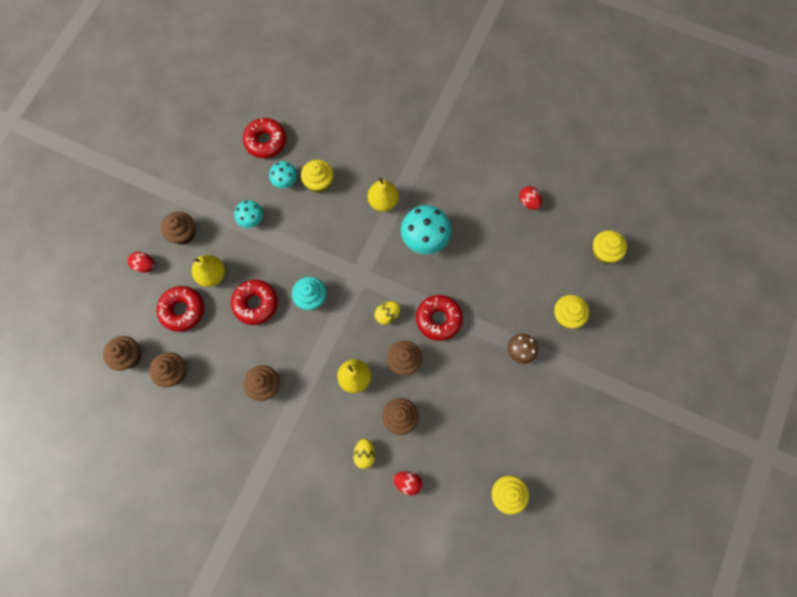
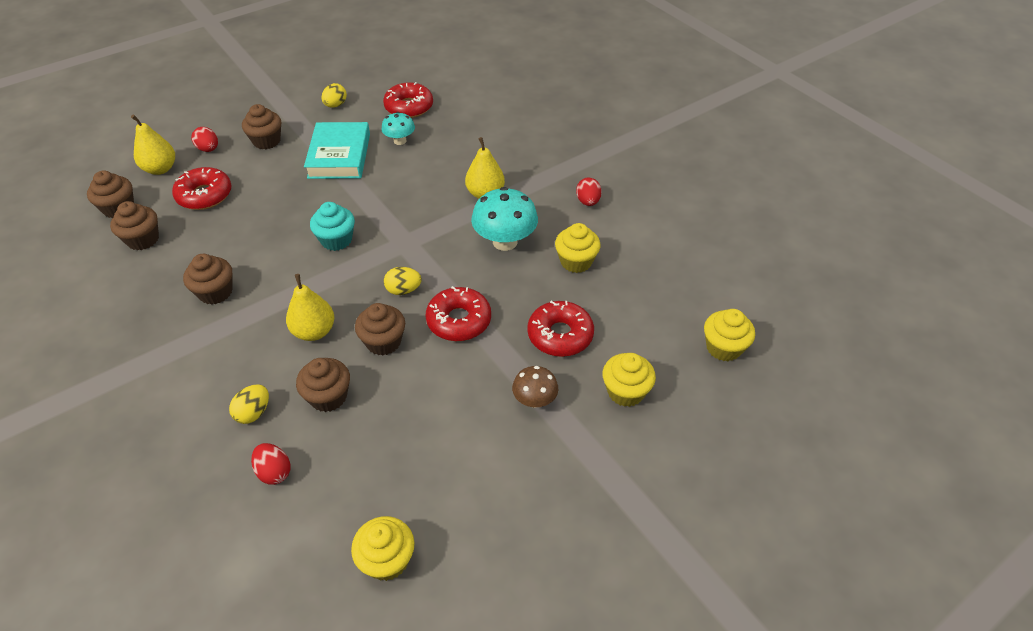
camera: 30 degrees right, 25 degrees down
(206, 168) = (335, 105): none -> yellow egg
(212, 275) = (260, 181): yellow pear -> yellow pear (160, 169)
(251, 219) = (339, 156): turquoise mushroom -> turquoise book
(255, 304) = (277, 220): red donut -> red donut (560, 335)
(319, 182) = (432, 154): yellow cupcake -> yellow cupcake (576, 261)
(528, 202) = (655, 259): red egg -> red egg (588, 202)

